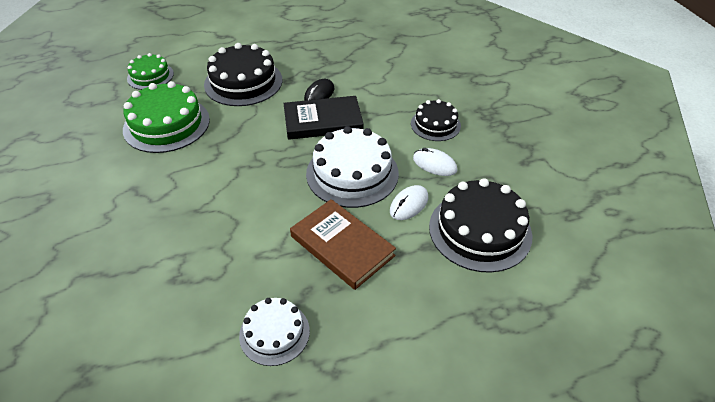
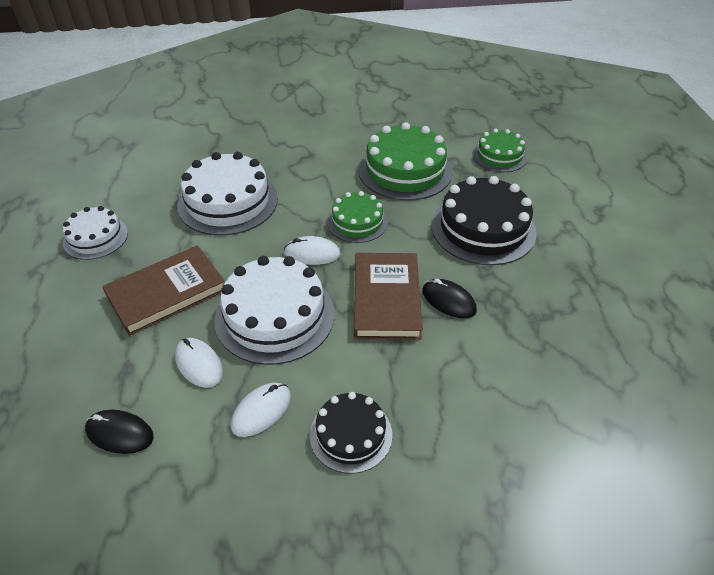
camera: 100 degrees right, 0 degrees up
(211, 235) = (228, 202): none -> white cake
(239, 144) = (357, 222): none -> green cake
(280, 164) = (312, 253): none -> white mouse
(323, 121) = (386, 298): black book -> brown book
(480, 230) = (120, 433): black cake -> black mouse

